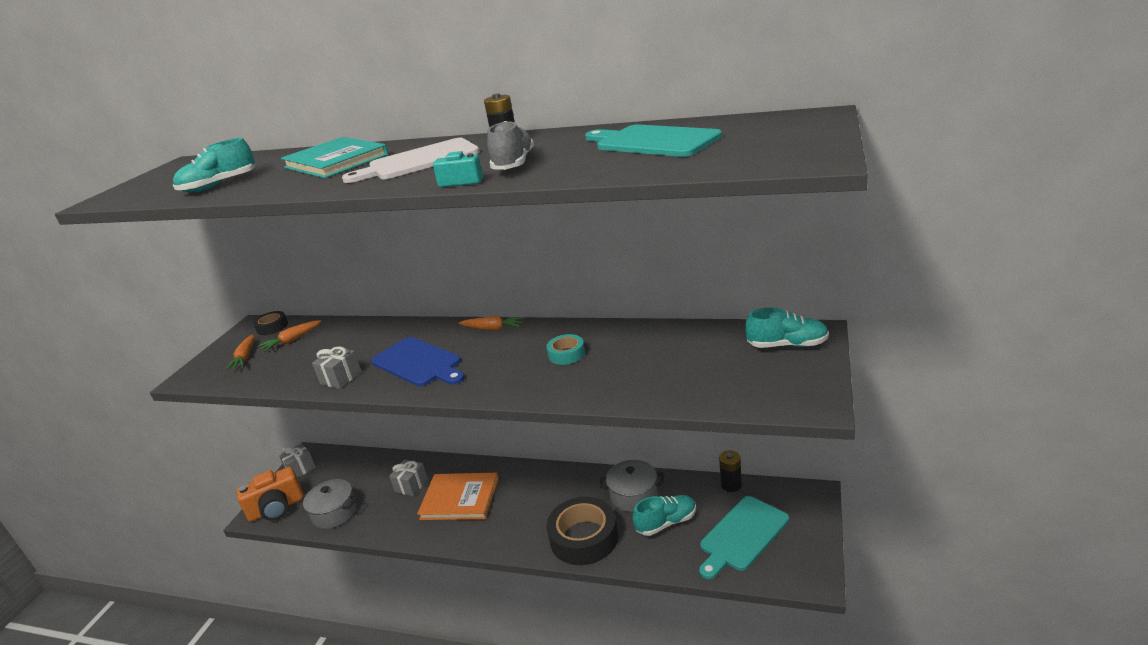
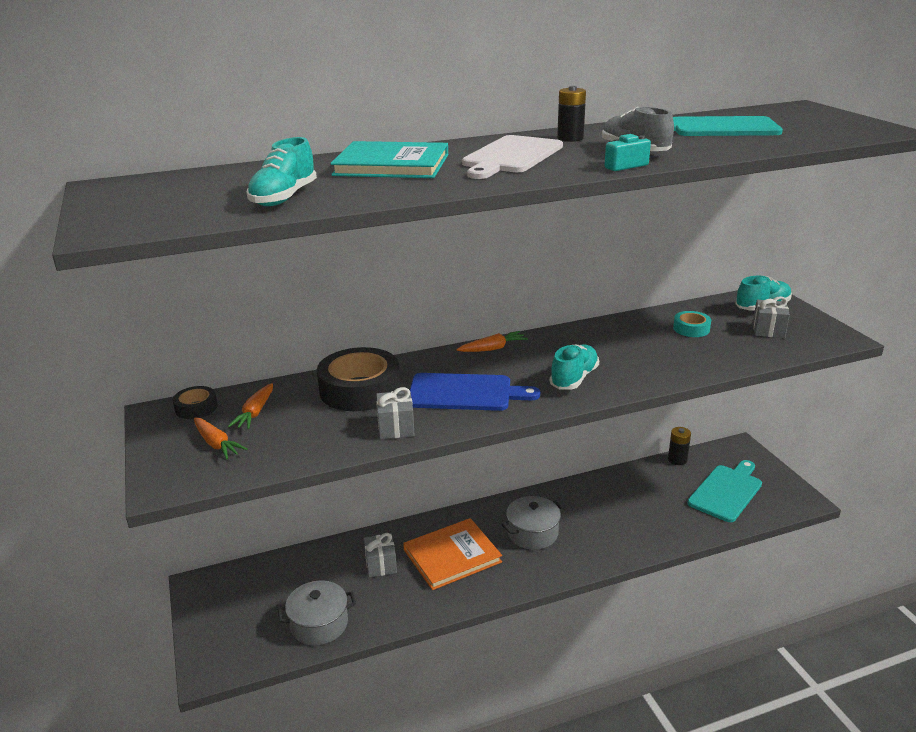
camera: 40 degrees left, 0 degrees up
(276, 508) = (231, 651): orange camera -> none
(300, 469) = (209, 601): grey gift -> grey gift (768, 330)
(566, 354) = (602, 351): turquoise tape -> turquoise tape (691, 329)
(584, 538) = (611, 541): black tape -> black tape (360, 389)
(633, 495) = (612, 494): grey pot -> grey pot (532, 533)
(666, 523) = (662, 504): turquoise shoe -> turquoise shoe (574, 378)
(742, 535) = (726, 491): turquoise cutting board -> turquoise cutting board turned 150 degrees counterclockwise

